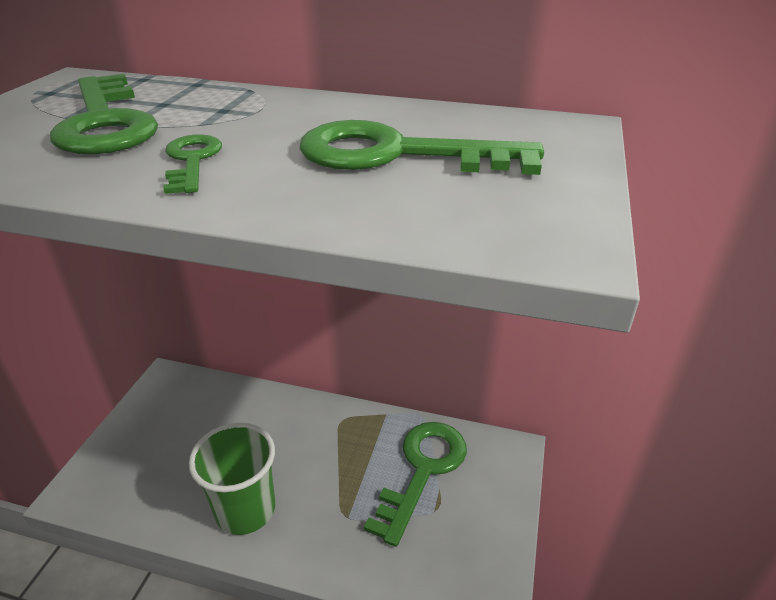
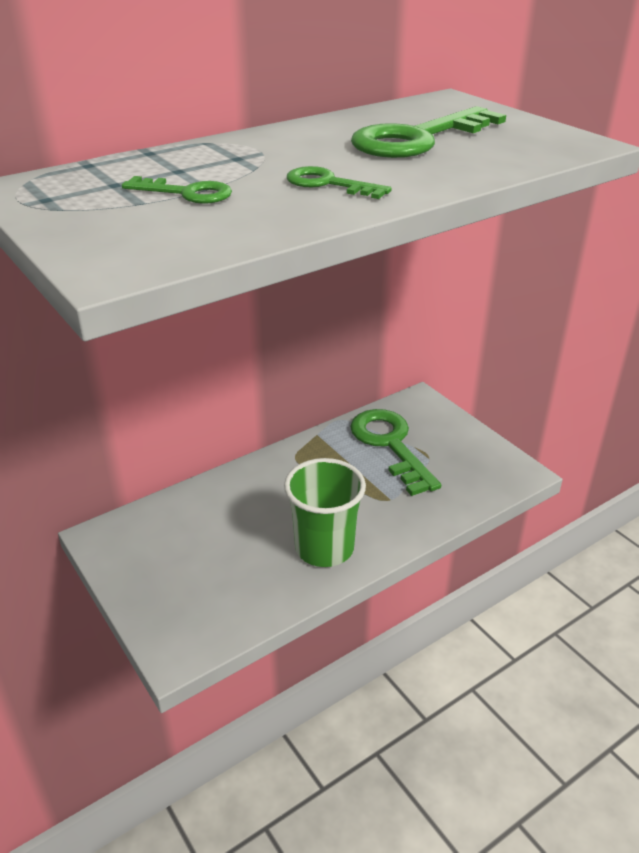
camera: 50 degrees left, 0 degrees up
(105, 123) = (186, 193): green key -> green key, size x0.52

